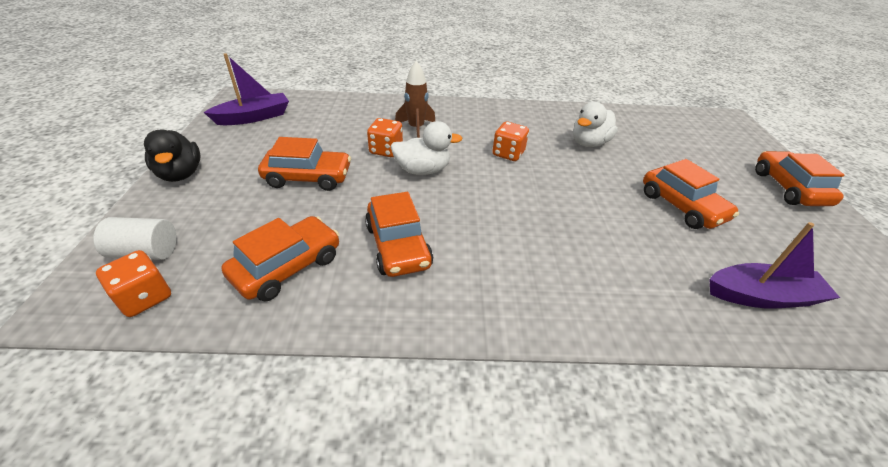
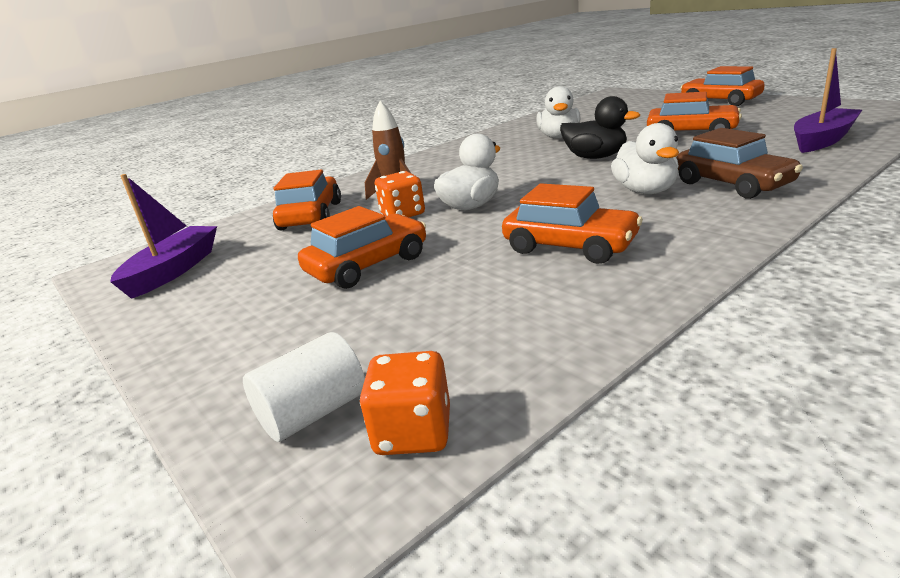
camera: 35 degrees left, 15 degrees down
(181, 174) = (186, 348): black duck -> black duck (595, 157)
(287, 267) = (510, 313): orange car -> orange car (311, 216)
(508, 153) = (515, 167): orange dice -> none
(525, 238) = (645, 191): none -> white duck
(587, 280) = (732, 184): none -> brown car

